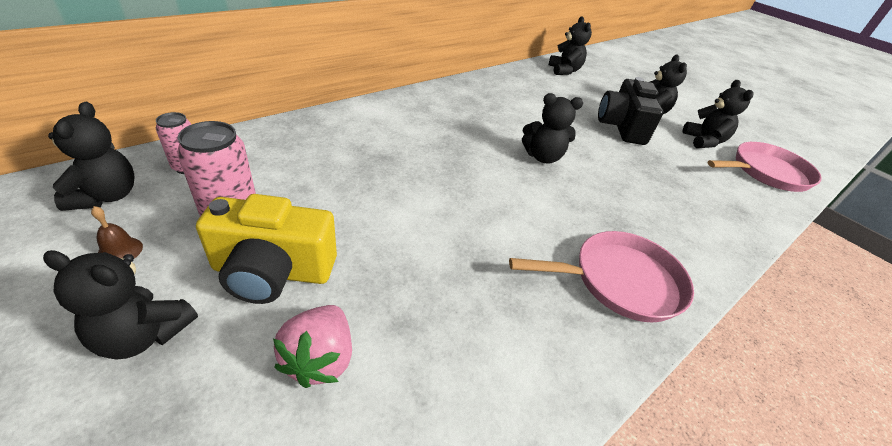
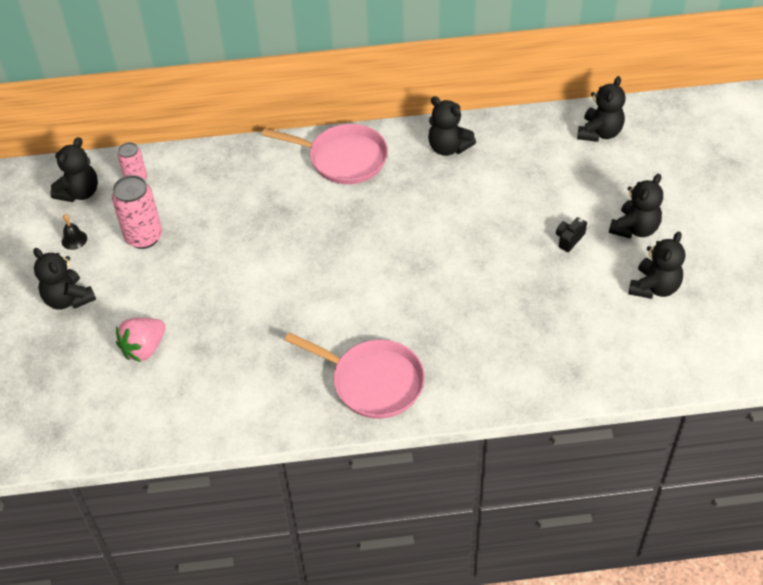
camera: 40 degrees right, 10 degrees up
(120, 251) = (74, 240): brown bell -> black bell
(273, 271) = (148, 285): yellow camera -> none
(543, 157) = (431, 252): black teddy bear -> black teddy bear (448, 147)
(621, 127) = (569, 239): black camera -> black camera, size x0.42
(766, 172) = (677, 347): pink pan -> pink pan (343, 158)

